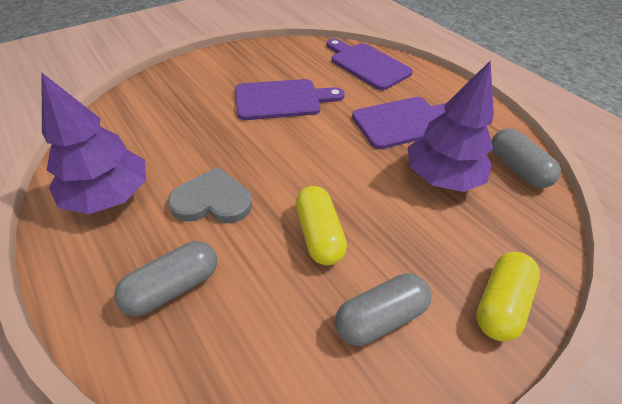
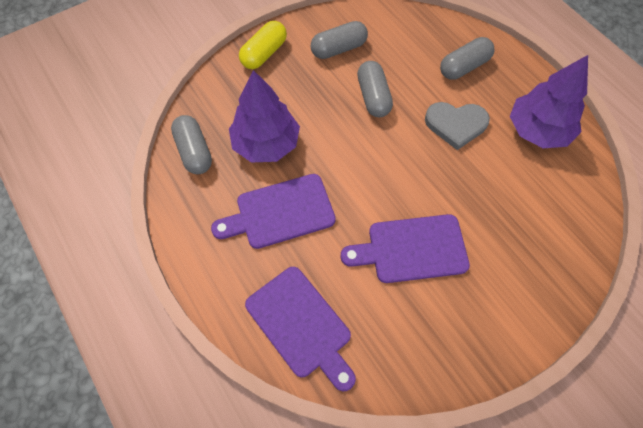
camera: 175 degrees left, 15 degrees up
(318, 234) = (373, 97): yellow capsule -> grey capsule

